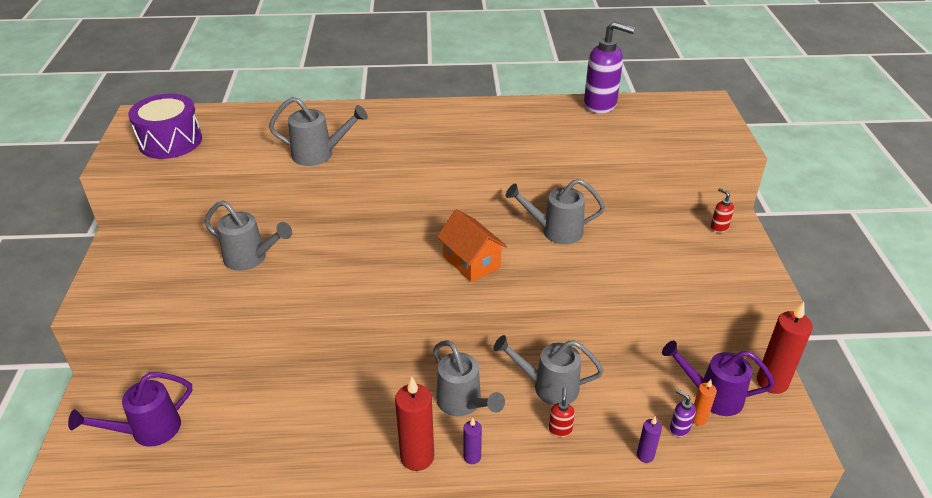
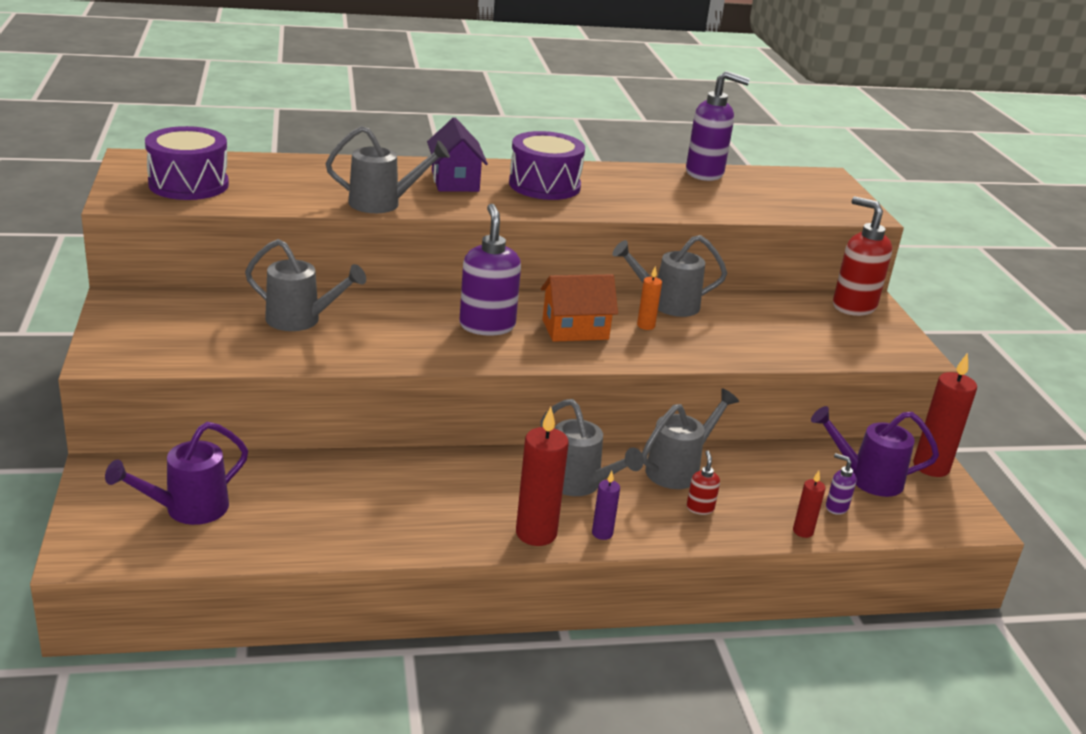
camera: 10 degrees left, 10 degrees down
(385, 125) = (455, 181): none -> purple house
(399, 260) = (487, 326): none -> purple soap dispenser
(459, 126) = (544, 185): none -> purple drum
(471, 262) = (575, 329): orange house -> orange house turned 60 degrees counterclockwise
(549, 387) = (678, 470): grey watering can -> grey watering can turned 135 degrees clockwise
(645, 455) = (803, 531): purple candle -> red candle
(698, 419) = (856, 499): orange candle -> orange candle (646, 325)
(719, 227) = (853, 306): red soap dispenser -> red soap dispenser, size x2.17

